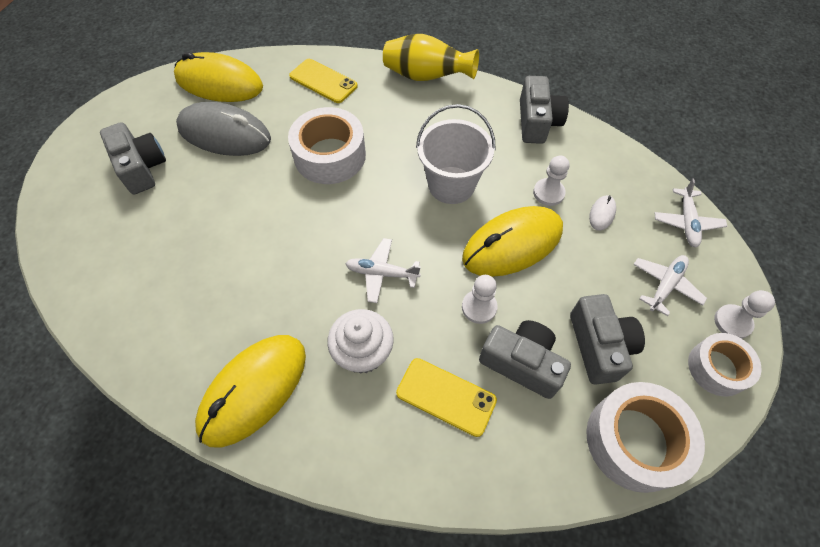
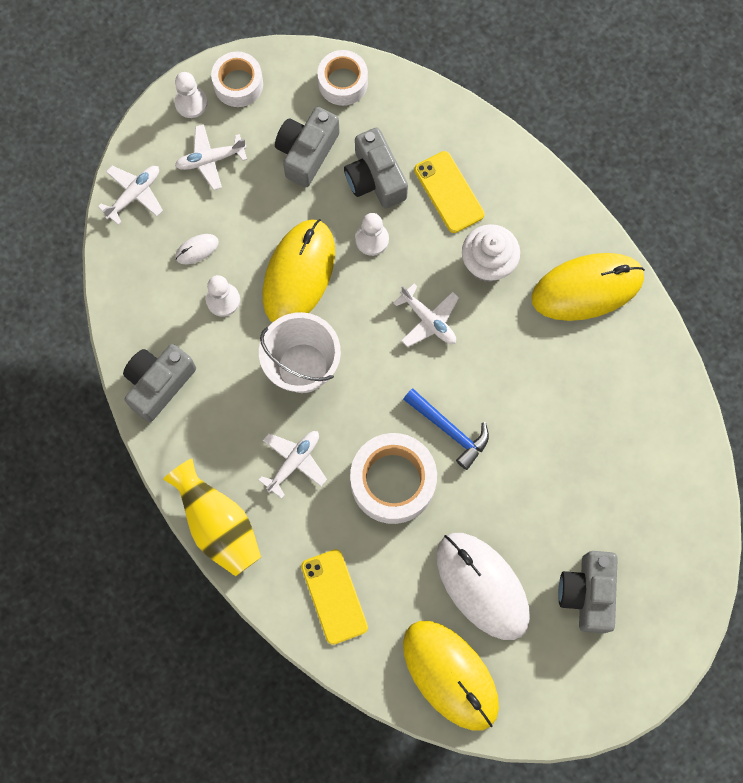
camera: 145 degrees left, 15 degrees up
(224, 134) = (482, 586): grey mouse -> white mouse
(309, 208) = (449, 430): none -> blue hammer
(408, 130) = (294, 462): none -> white plane
(512, 244) = (299, 274): yellow mouse -> yellow mouse turned 75 degrees counterclockwise
(635, 441) = (343, 82): white tape -> white tape, size x0.63

